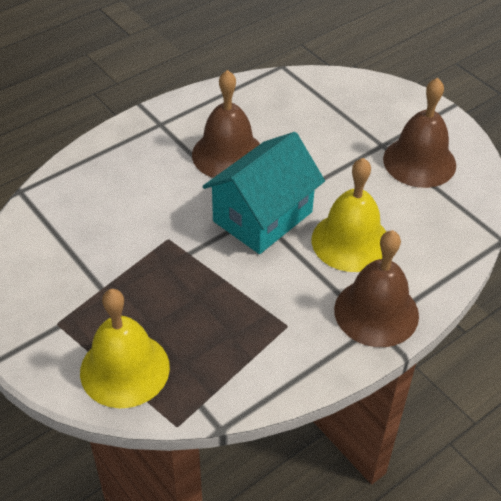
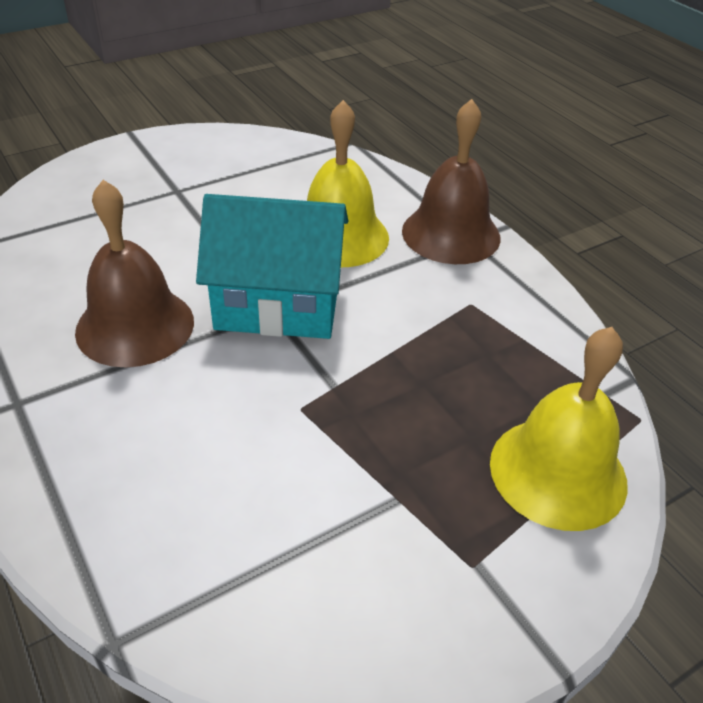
camera: 85 degrees left, 5 degrees down
(262, 216) = (278, 304): turquoise house -> turquoise house turned 45 degrees counterclockwise
(419, 162) = (218, 169): brown bell -> none

